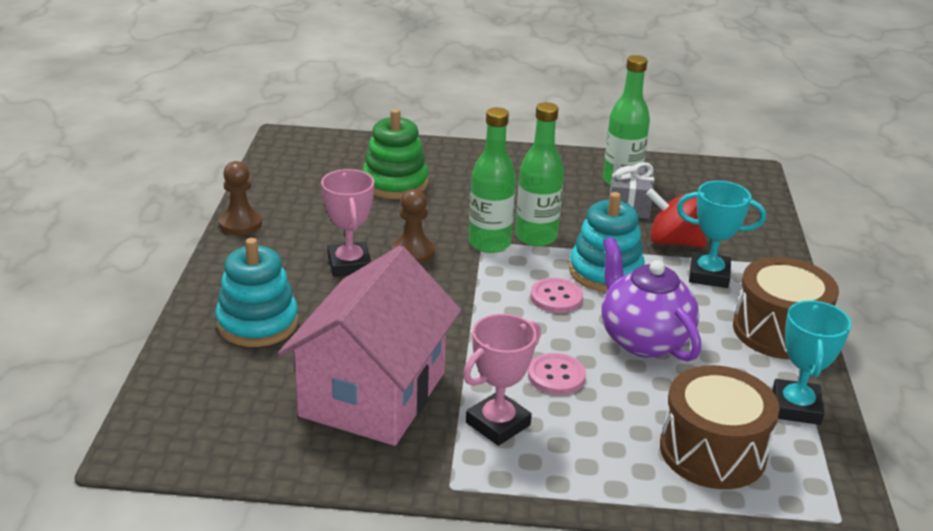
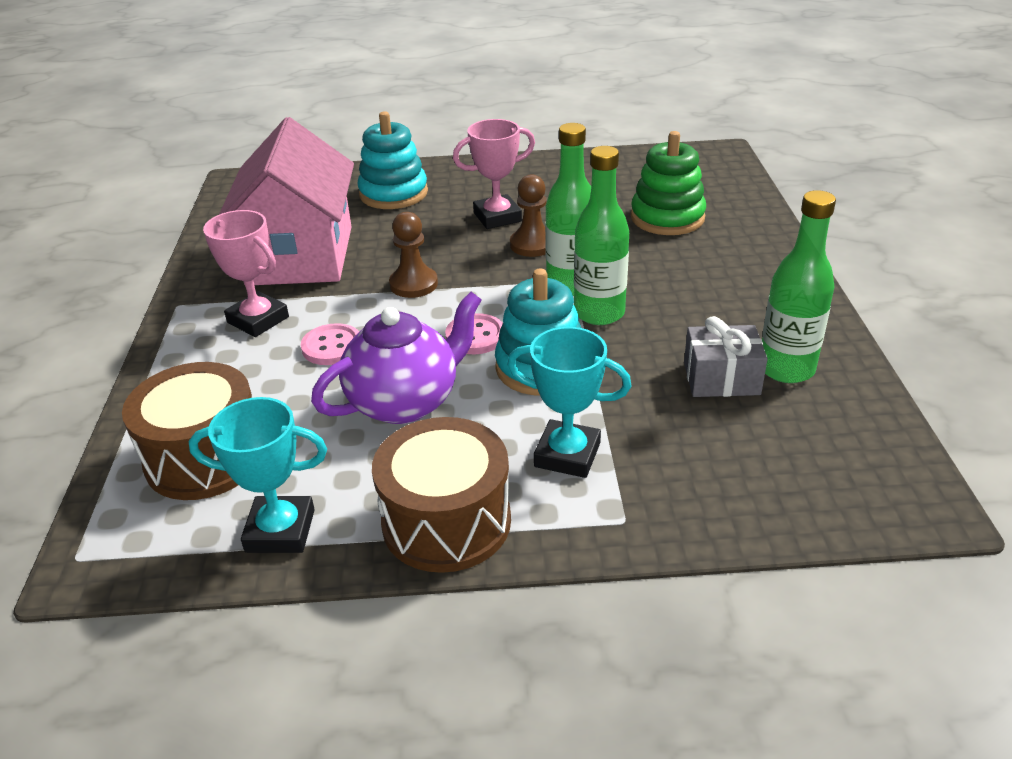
camera: 85 degrees right, 5 degrees up
(240, 224) = (544, 161): brown pawn -> brown pawn (413, 284)
(373, 394) = (300, 255): pink house -> pink house turned 75 degrees clockwise
(673, 242) = (641, 420): red spinning top -> none
(709, 275) = (567, 455): turquoise trophy -> turquoise trophy turned 75 degrees counterclockwise

